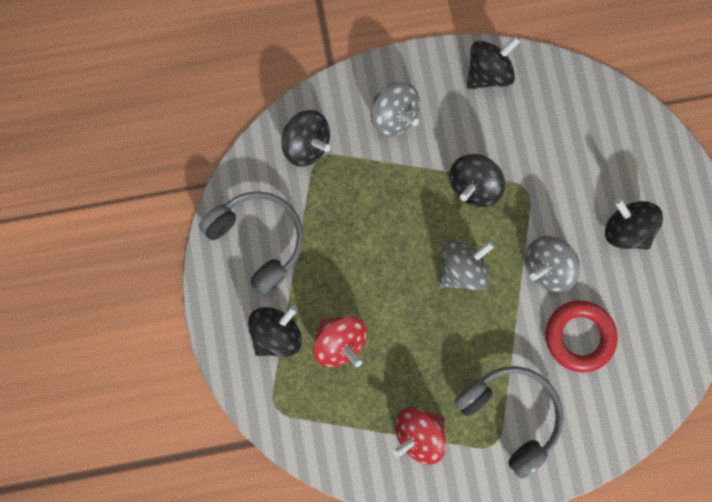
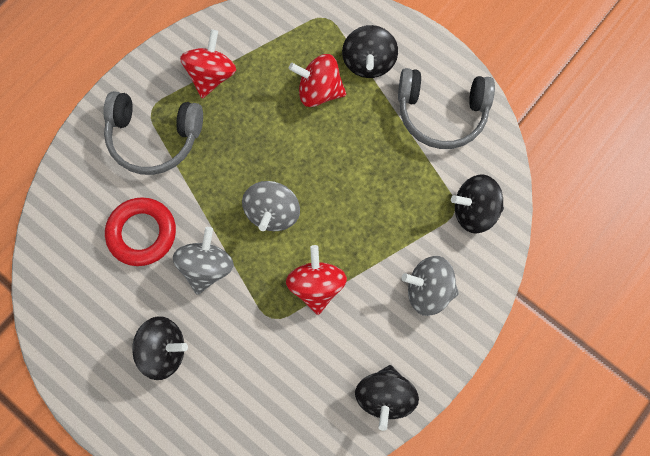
camera: 140 degrees right, 5 degrees down
(473, 186) = (316, 285): black spinning top -> red spinning top

